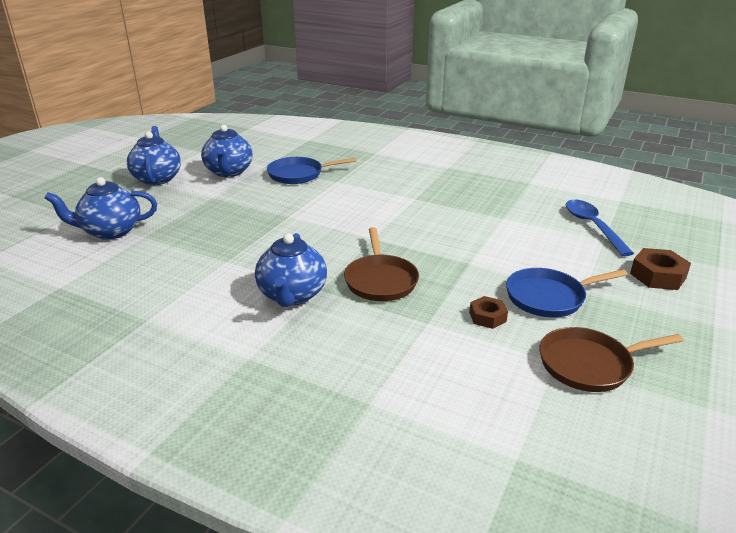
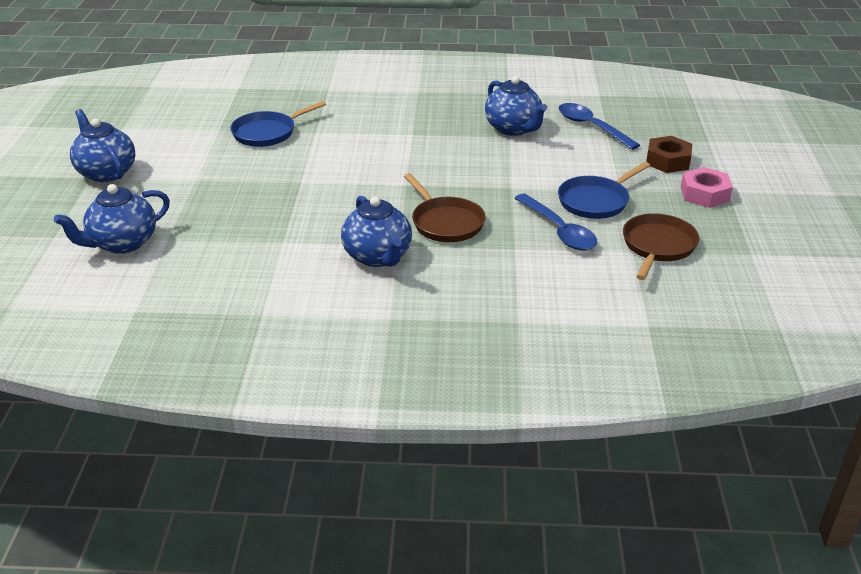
camera: 25 degrees left, 5 degrees up
(229, 172) = (184, 146): blue teapot -> blue teapot (513, 129)
(487, 317) = (559, 230): brown nut -> blue spoon
(589, 364) = (658, 246): brown pan -> brown pan turned 150 degrees clockwise
(683, 320) = (704, 194): none -> pink nut

